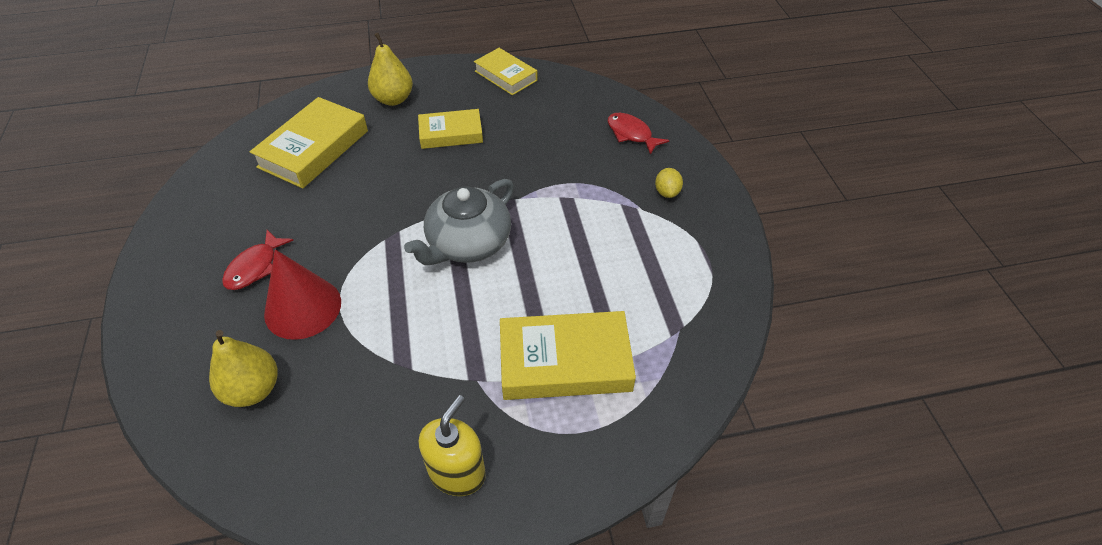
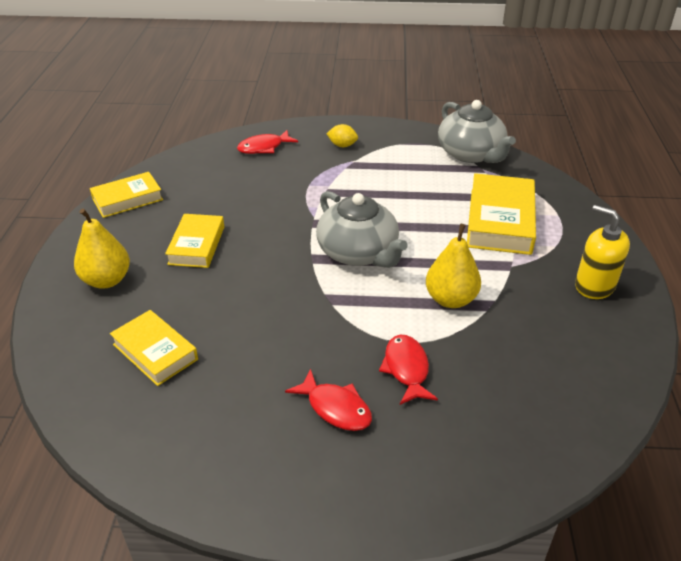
camera: 75 degrees left, 10 degrees down
(253, 389) = (503, 409): yellow pear -> yellow pear (450, 299)
(303, 308) = (406, 369): red cone -> red fish
(314, 149) = (155, 352): yellow book -> yellow book, size x0.64
(710, 316) = (471, 154): none -> grey teapot

